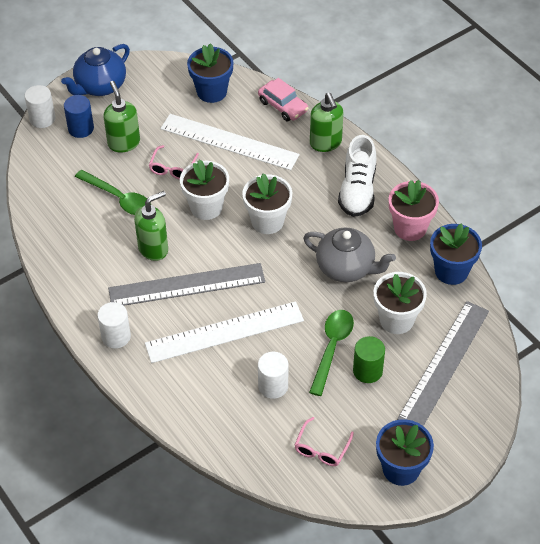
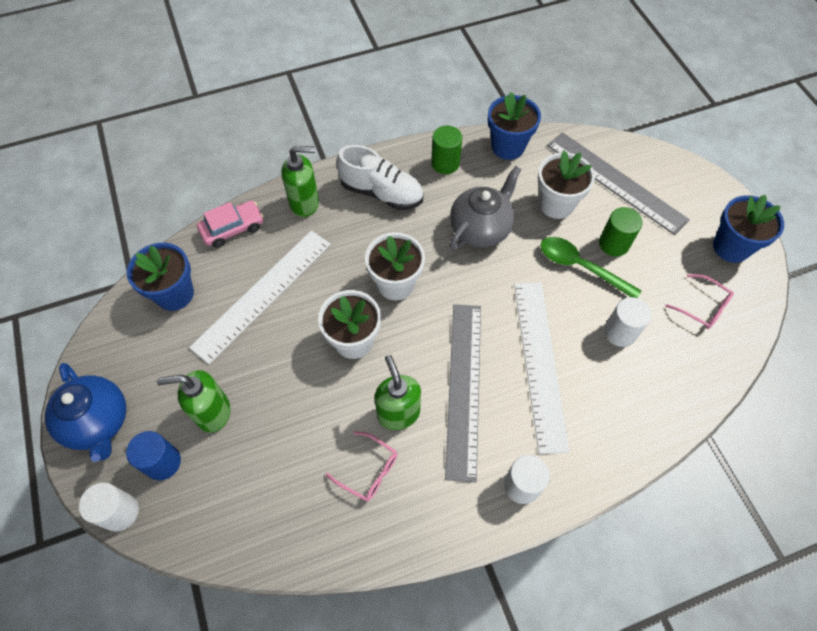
camera: 75 degrees left, 10 degrees up
(119, 198) = (304, 437): green spoon -> none
(172, 168) = (278, 364): pink glasses -> pink glasses (368, 470)
(410, 228) = (445, 163): pink flower pot -> green cylinder

